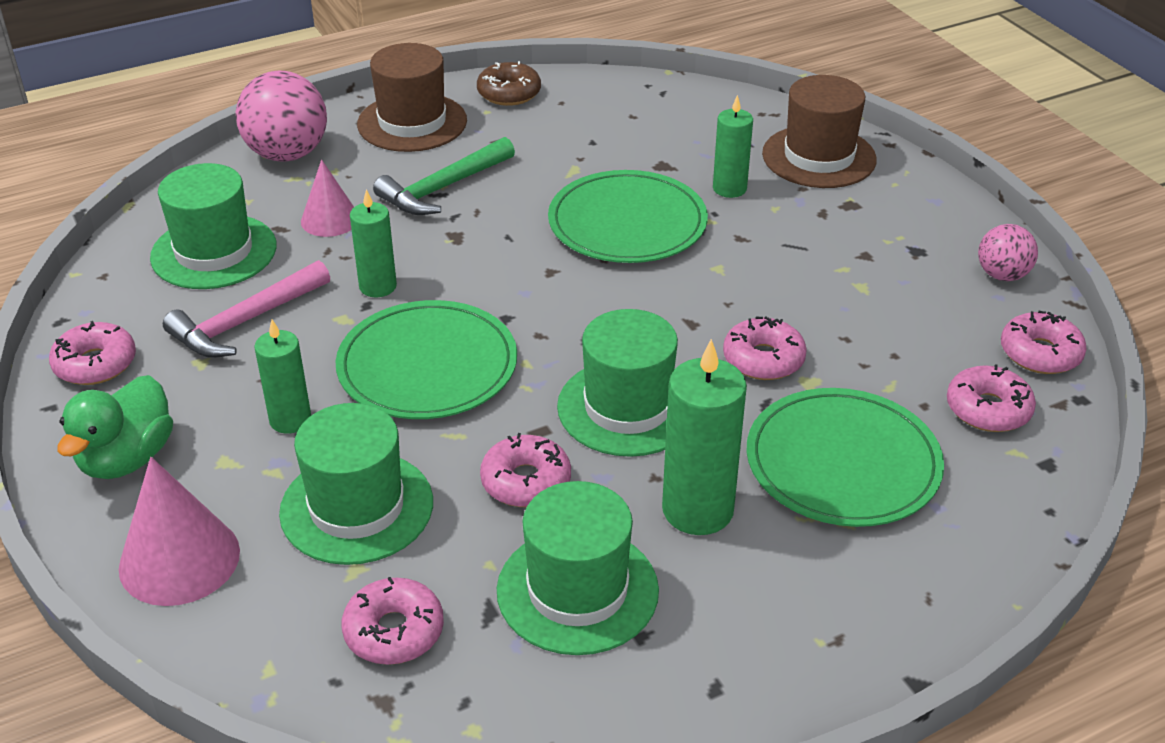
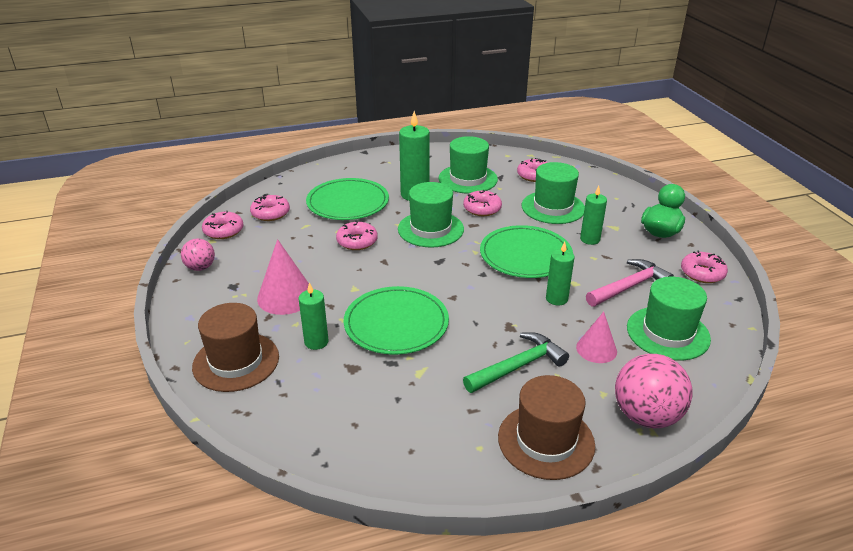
camera: 170 degrees left, 5 degrees down
(179, 559) = (620, 199): pink cone -> pink cone (285, 296)
(509, 93) = (456, 470): brown donut -> none

